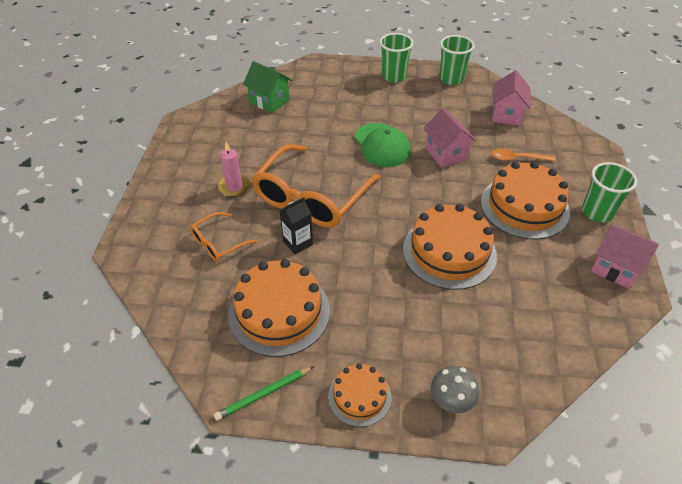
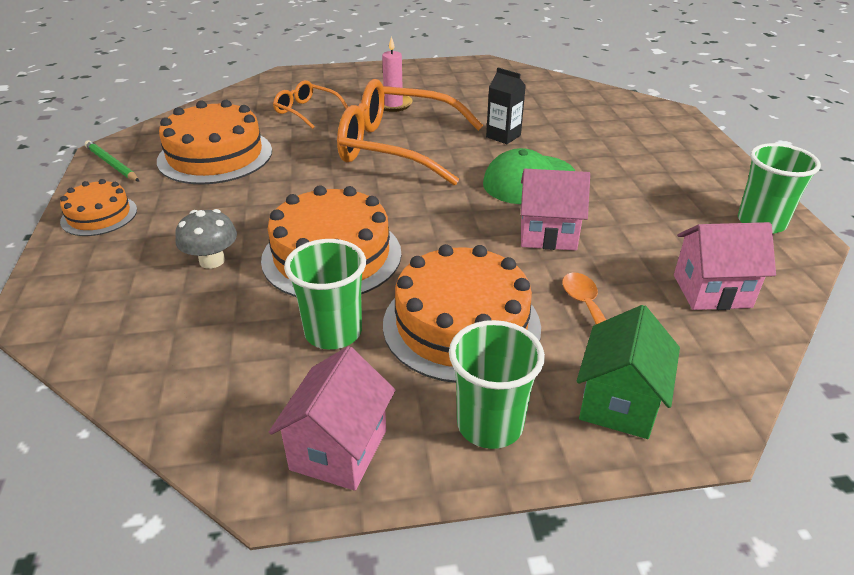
camera: 75 degrees right, 10 degrees down
(269, 101) = (559, 98): green house -> green house (619, 403)
(297, 243) = (318, 150): black carton -> black carton (503, 136)
(393, 76) = (706, 170): green cup -> green cup (333, 332)
(445, 154) = (548, 234): pink house -> pink house turned 45 degrees clockwise
(451, 401) = (80, 278): grey mushroom -> grey mushroom (212, 260)

